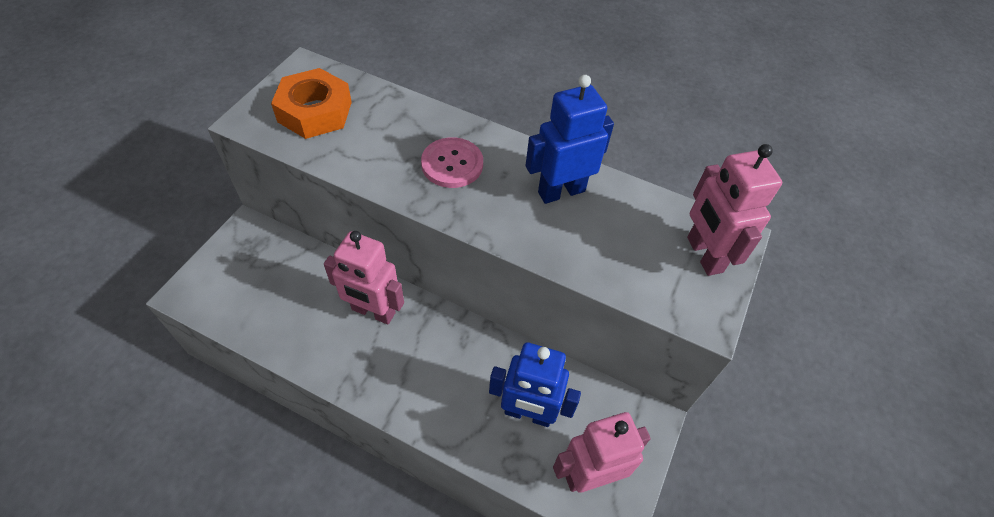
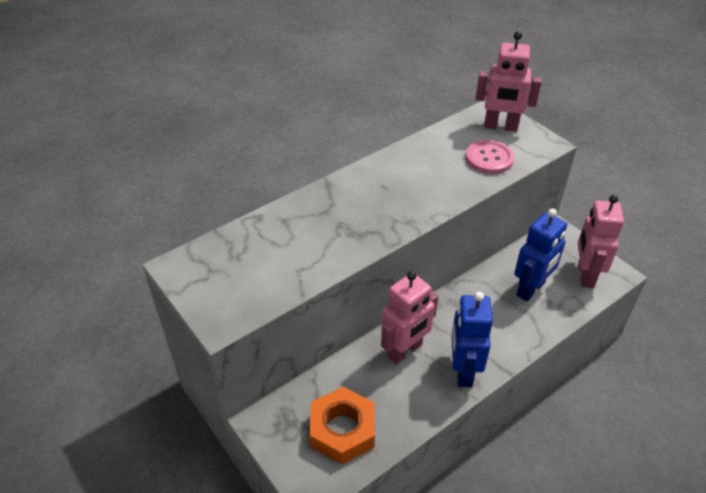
camera: 60 degrees left, 10 degrees down
(315, 112) = (243, 273): orange nut -> orange nut (342, 430)
(452, 164) = (358, 209): pink button -> pink button (489, 158)
(561, 191) = (416, 165): blue robot -> blue robot (463, 371)

